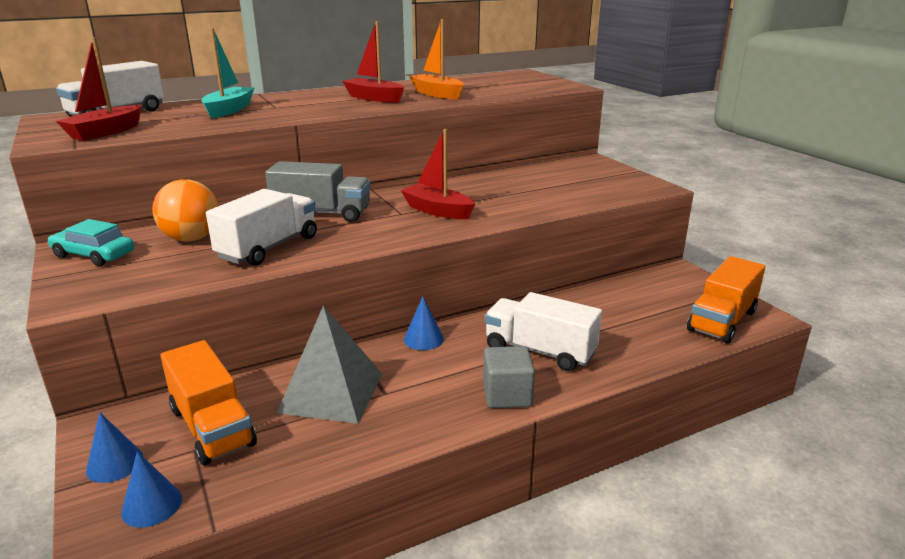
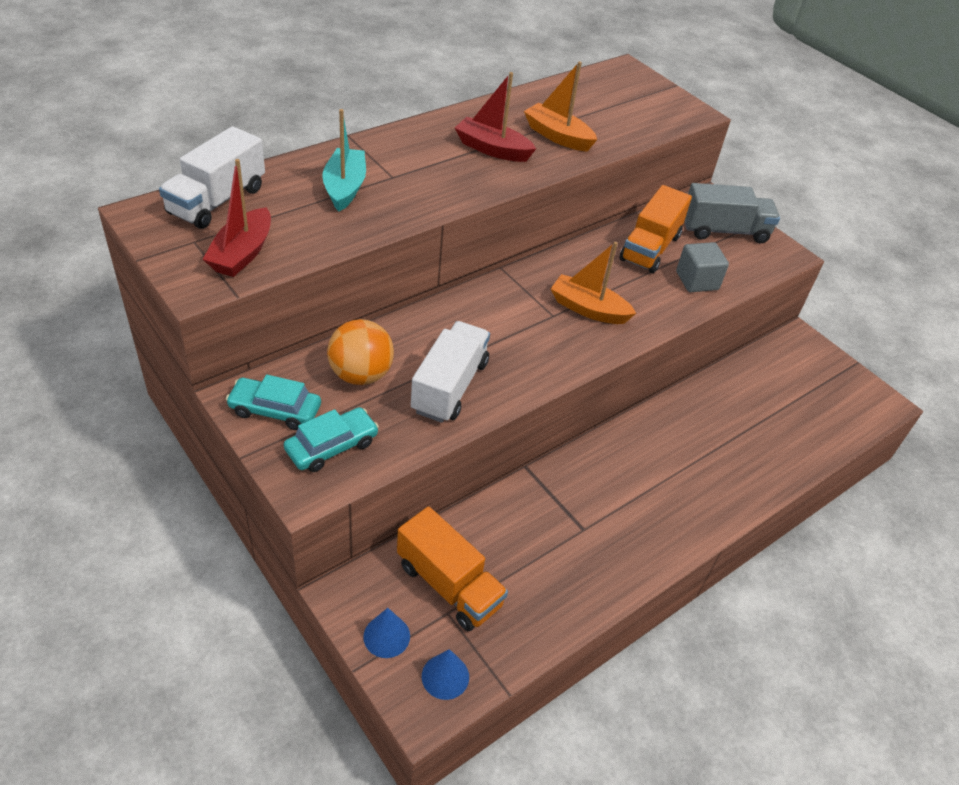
camera: 15 degrees left, 20 degrees up
(123, 277) = (332, 446): none -> turquoise car
(322, 213) = (471, 320): grey truck -> grey truck (724, 231)
(332, 393) = (536, 533): grey pyramid -> none
(423, 339) = (591, 455): blue cone -> none
(437, 211) = (588, 309): red boat -> orange boat
(507, 395) = (689, 522): grey cube -> grey cube (697, 281)
(539, 351) = (701, 463): white truck -> none
(722, 321) = (848, 410): orange truck -> orange truck (650, 248)

